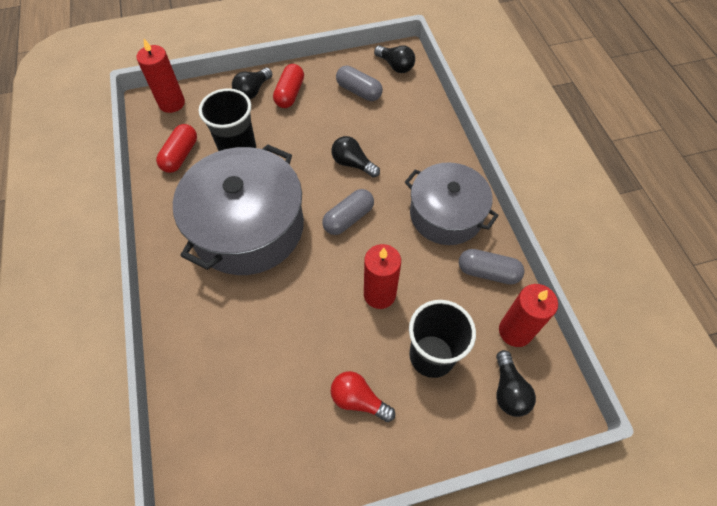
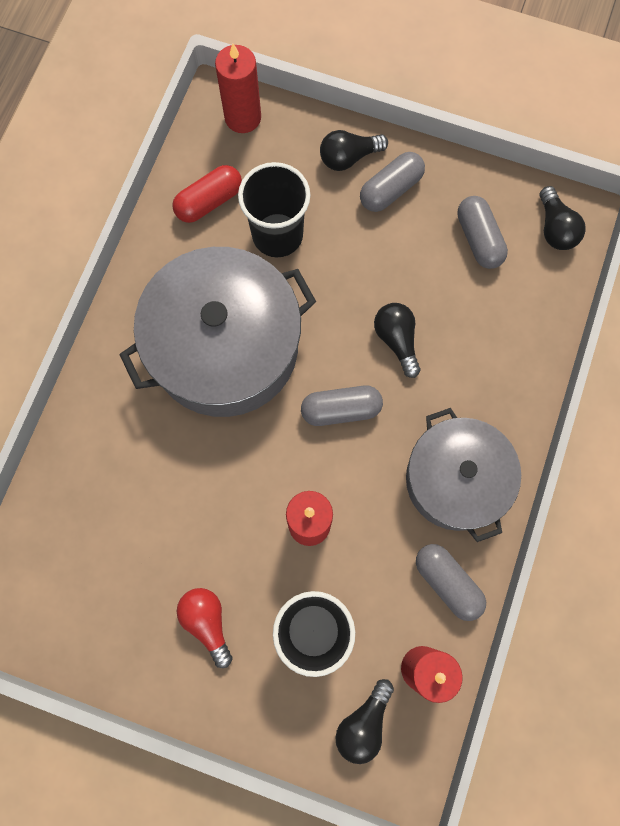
camera: 35 degrees right, 15 degrees up
(290, 94) = (391, 189): red capsule -> grey capsule

